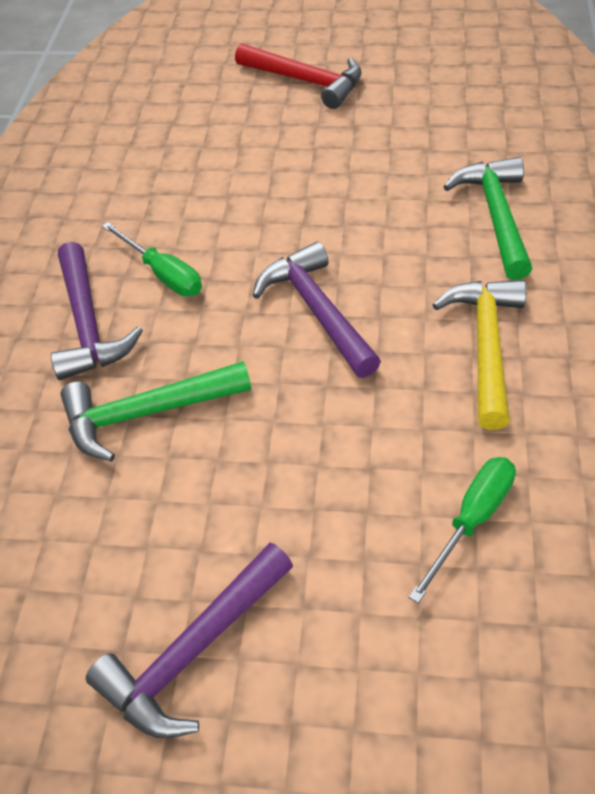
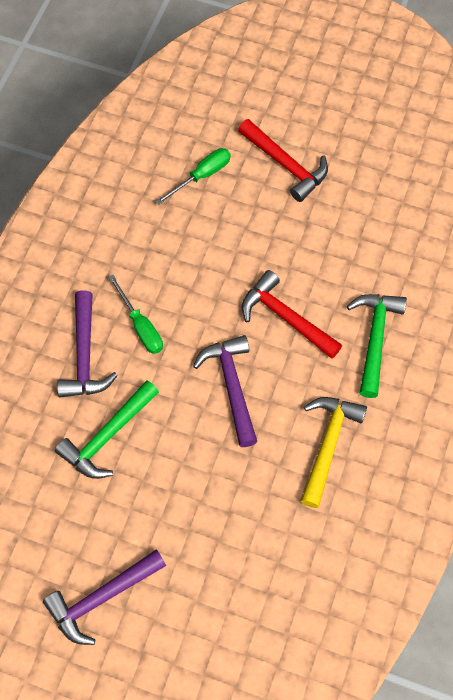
camera: 10 degrees right, 15 degrees up
(147, 413) = (108, 436): green hammer -> green hammer turned 45 degrees counterclockwise
(365, 221) = (286, 318): none -> red hammer
(472, 520) = (275, 563): green screwdriver -> green screwdriver (202, 176)

